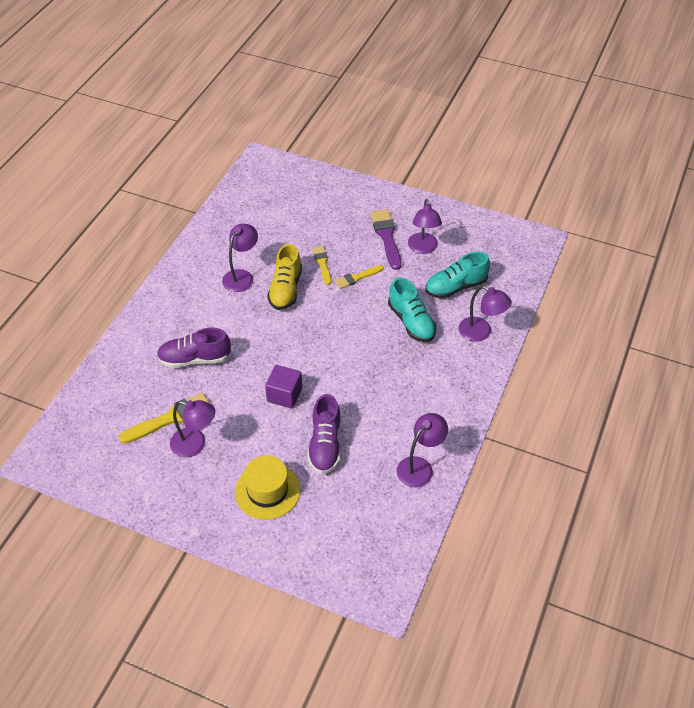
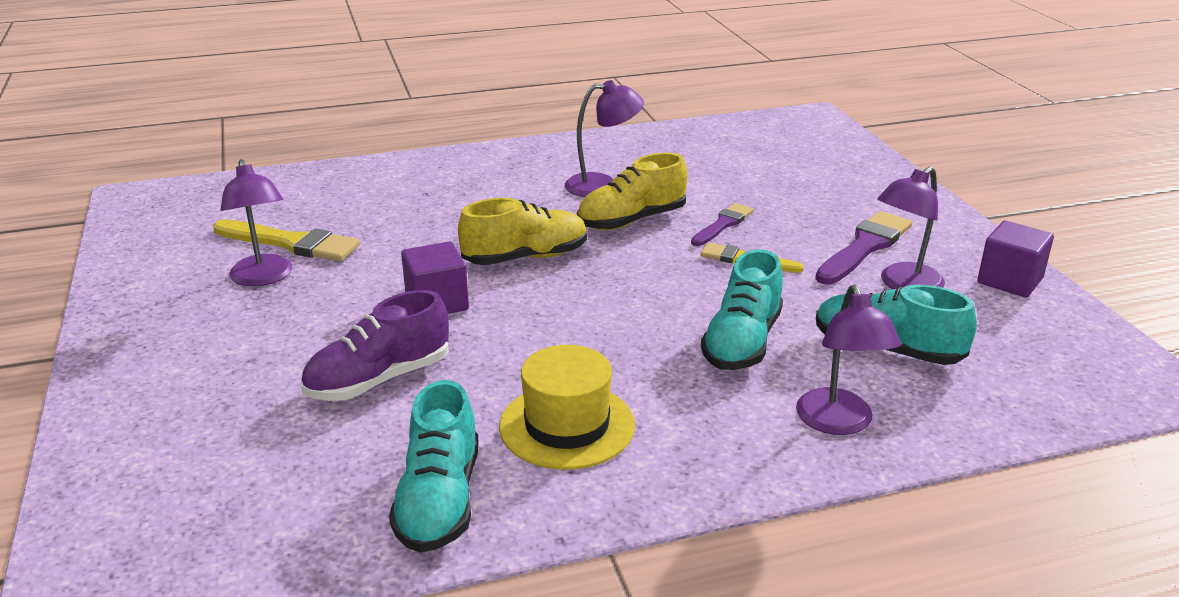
camera: 50 degrees right, 20 degrees down
(195, 359) = (415, 216): purple shoe -> none
(267, 491) = (230, 370): yellow hat -> yellow hat (567, 425)
(278, 344) = (525, 257): none -> yellow shoe
(322, 263) = (723, 224): yellow brush -> purple brush
(420, 466) = (439, 500): purple lamp -> turquoise shoe
(450, 218) = (1010, 280): none -> purple cube

